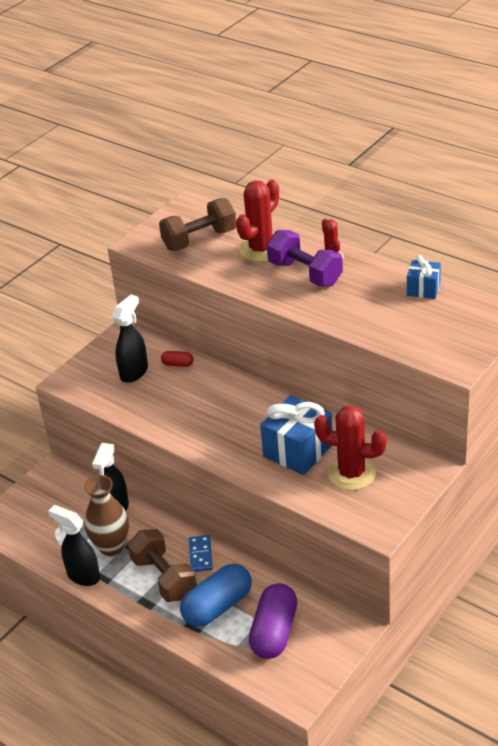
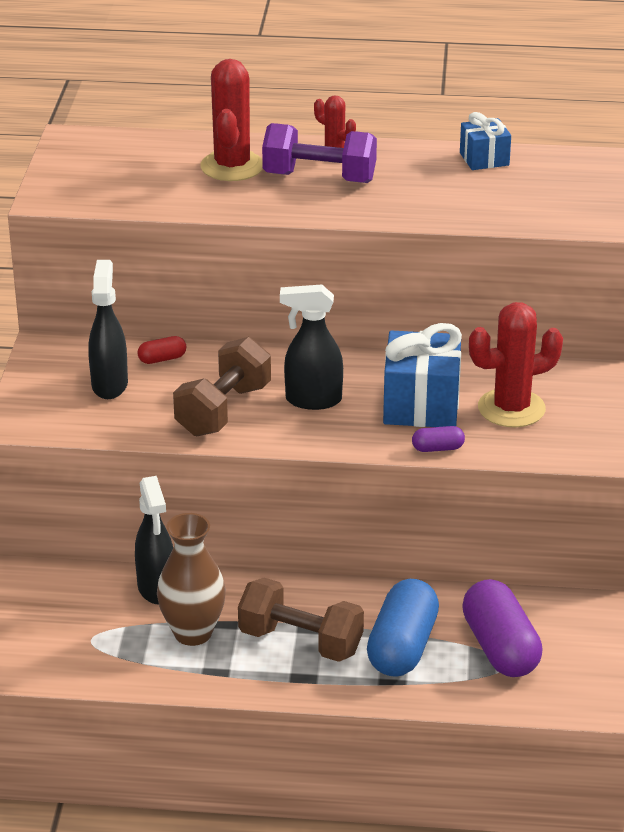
camera: 35 degrees left, 5 degrees down
(83, 575) = (185, 679): black spray bottle -> black spray bottle (312, 400)
(199, 239) = (134, 175): brown dumbbell -> brown dumbbell (223, 410)
(200, 555) = (325, 600): blue domino -> none
(280, 486) = (437, 448): none -> purple capsule

